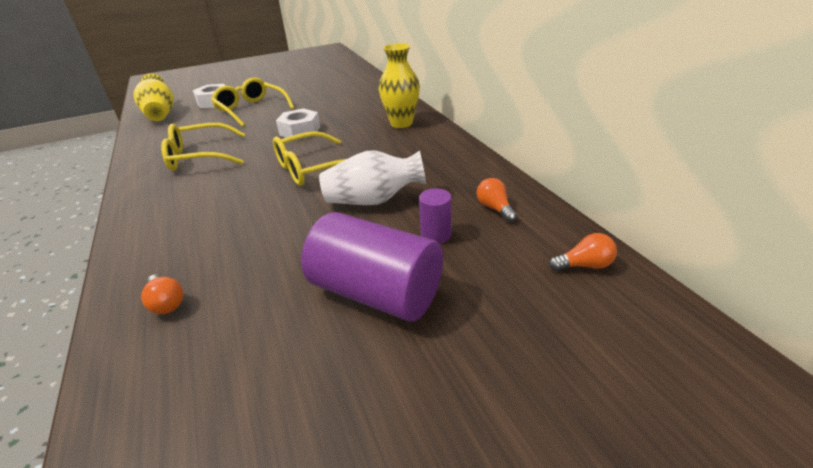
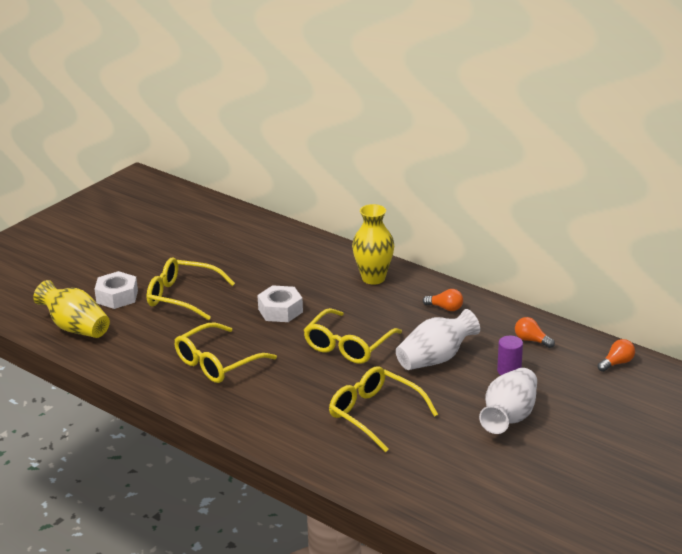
camera: 30 degrees left, 5 degrees down
(166, 303) = (379, 466): orange light bulb -> orange light bulb (445, 308)
(246, 239) = (375, 414): none -> yellow glasses
(376, 293) = (509, 417): purple cylinder -> white vase

